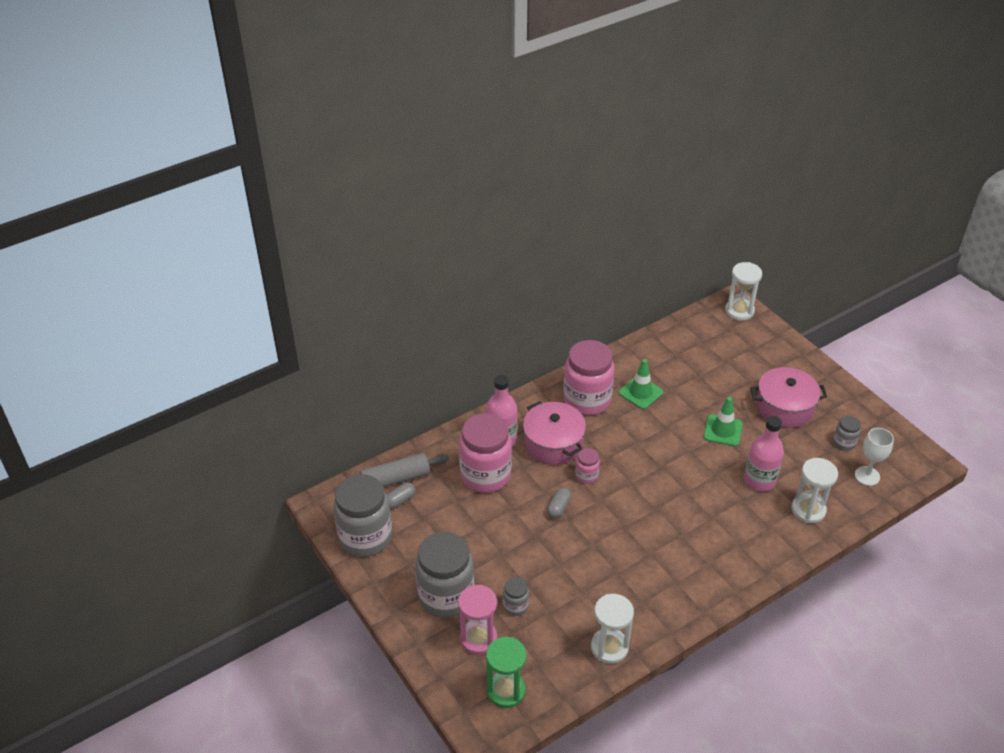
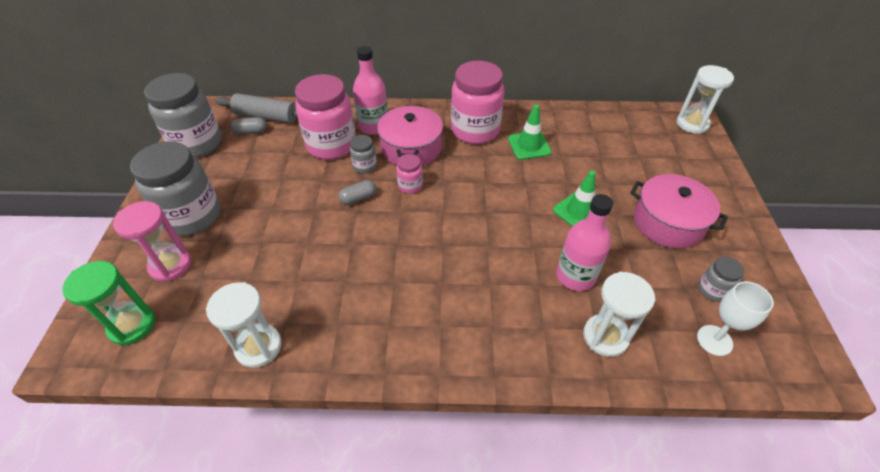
camera: 35 degrees right, 5 degrees up
(515, 606) = (230, 257): grey jar -> grey jar (365, 166)

